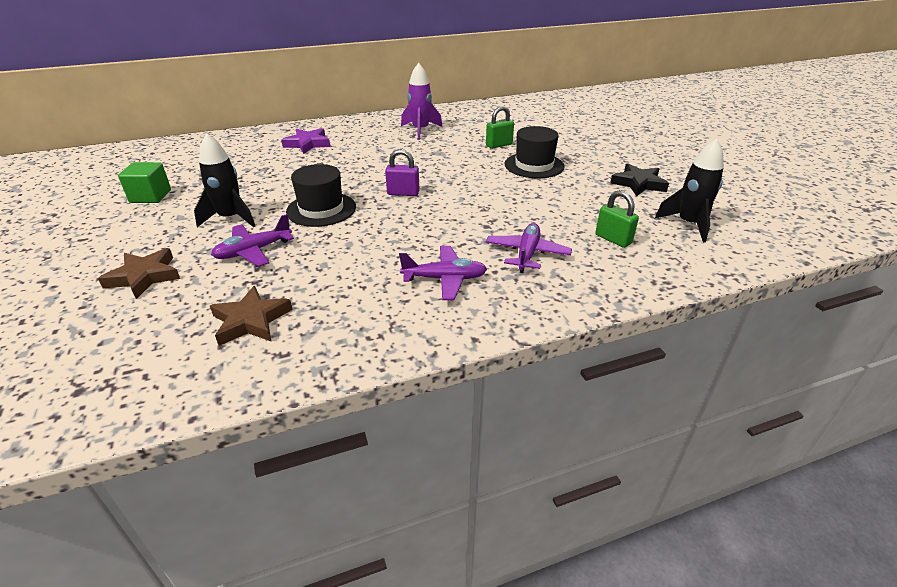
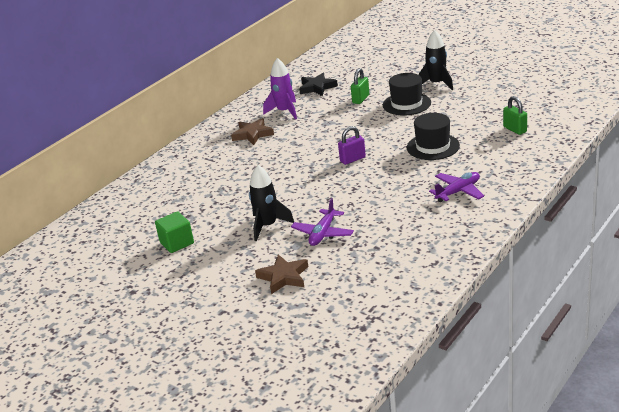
camera: 30 degrees left, 5 degrees down
(251, 321) = (391, 260): brown star -> brown star (252, 134)
(307, 144) = (217, 158): purple star -> none
(321, 209) = (317, 193): black hat -> black hat (433, 146)
(527, 254) = (481, 158): purple plane -> none
(613, 239) = (515, 129): green padlock -> green padlock turned 45 degrees clockwise
(638, 184) = (486, 89): black star -> black star (317, 87)
(688, 224) = (543, 103): black rocket -> black rocket (436, 84)

